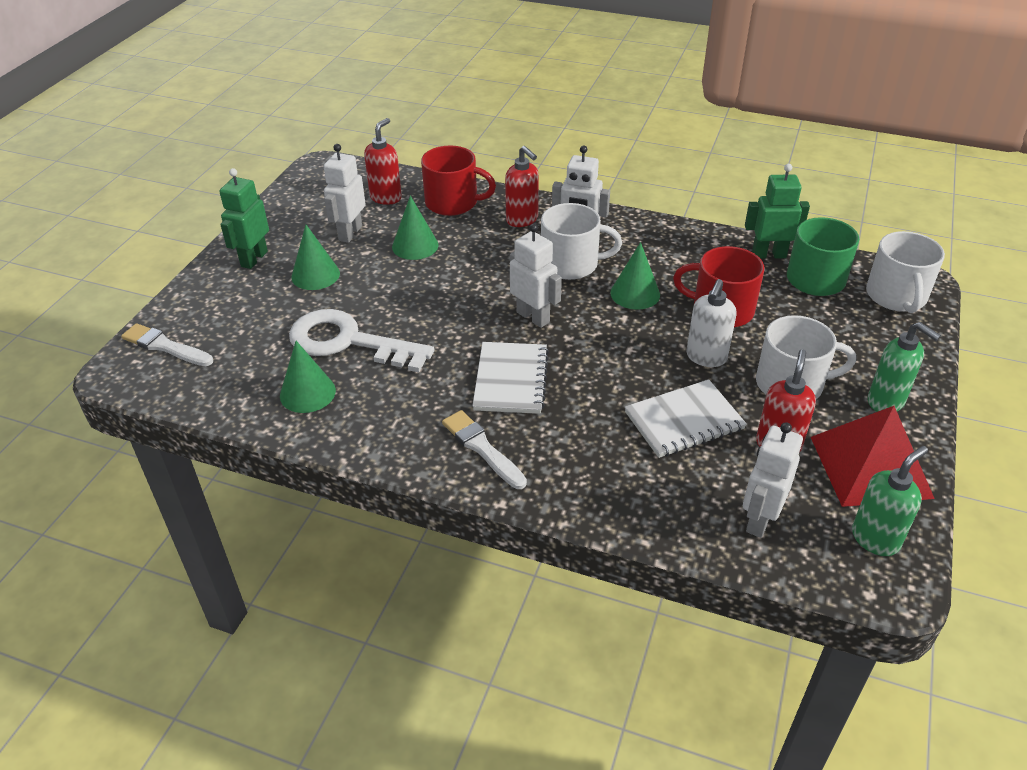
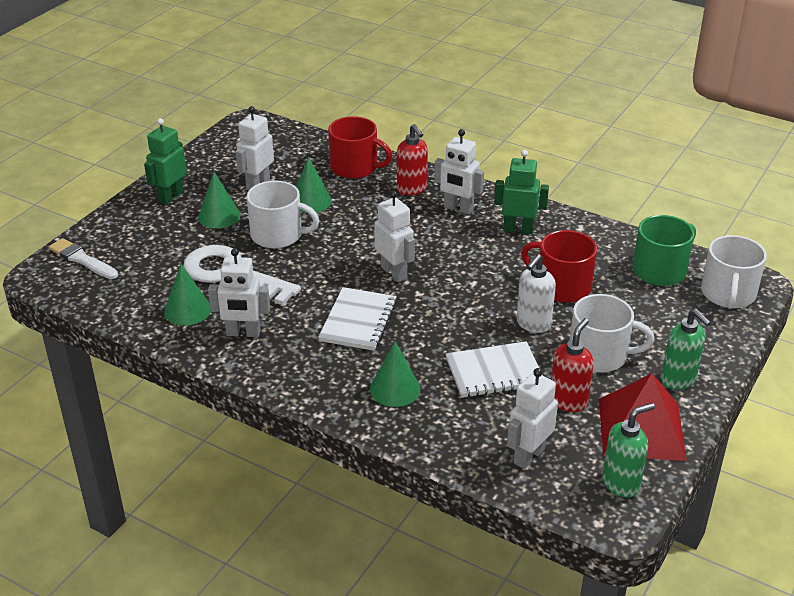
camera: 10 degrees right, 5 degrees down
(381, 412) = (243, 333): none -> white robot
(386, 197) = (297, 156): red soap dispenser -> none
(482, 448) = (317, 371): white brush -> none
(571, 264) = (442, 232): white mug -> white mug (278, 235)
(635, 293) = (490, 264): green cone -> green cone (395, 389)
(768, 254) = (624, 244): green robot -> green robot (518, 229)

